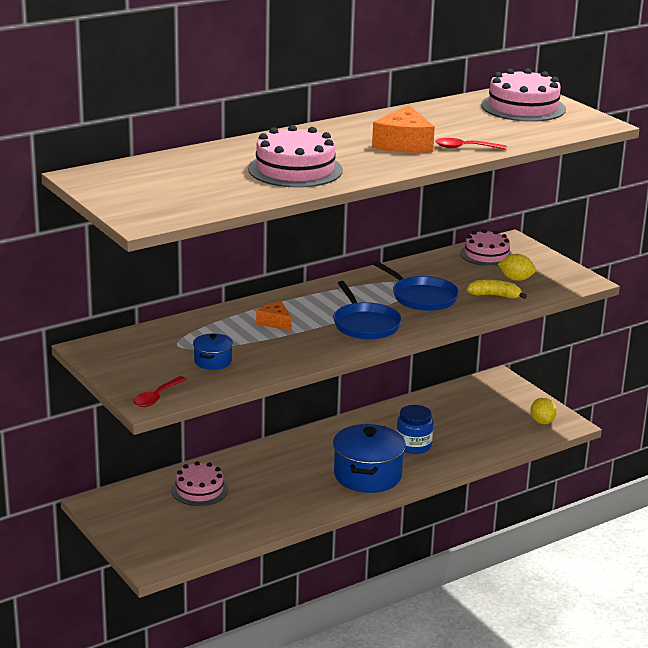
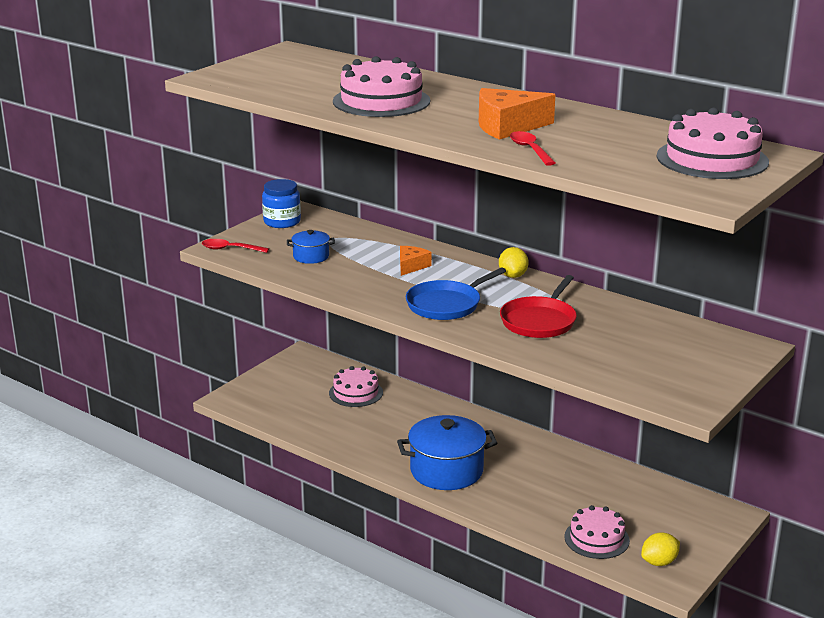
camera: 70 degrees right, 0 degrees up
(413, 445) = (527, 486): blue jar -> blue jar (282, 222)
(421, 297) = (539, 321): blue pan -> red pan
(486, 255) = (693, 338): pink cake -> pink cake (596, 538)
(495, 296) = (587, 358): yellow banana -> none
(516, 279) = (646, 364): yellow lemon -> yellow lemon (513, 276)

